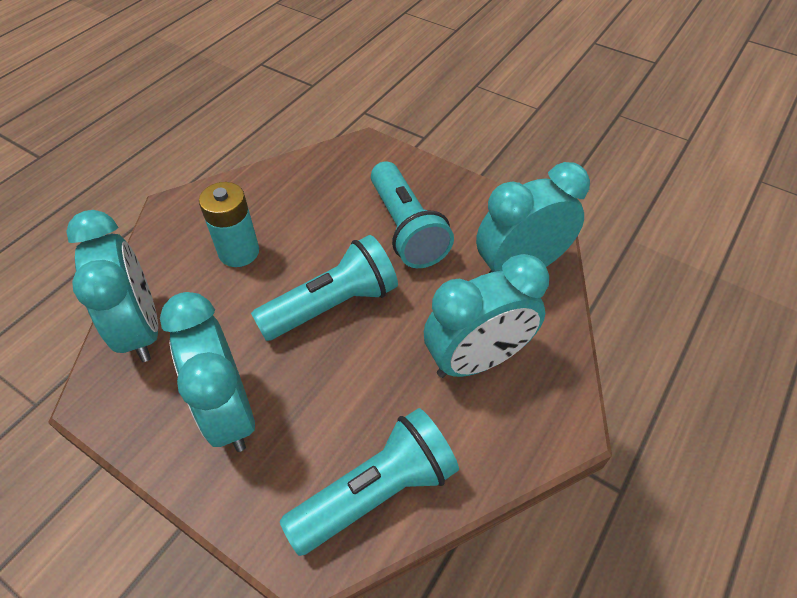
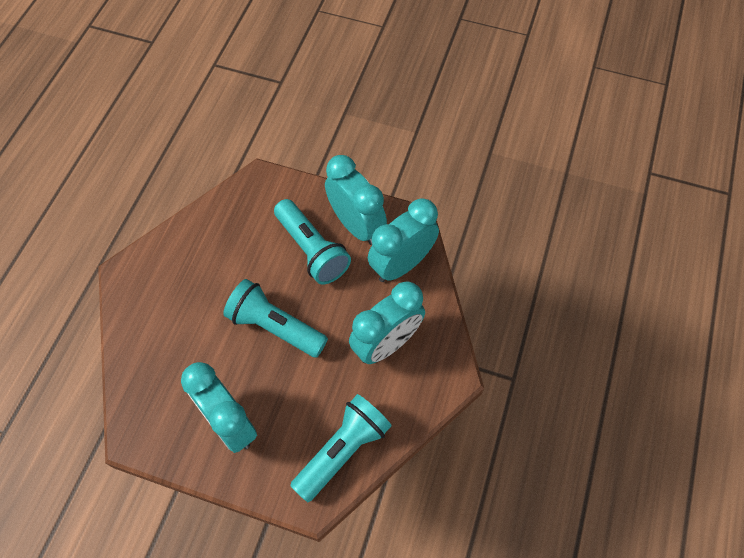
camera: 15 degrees left, 10 degrees up
(141, 329) = (143, 379): turquoise clock -> turquoise clock (356, 225)
(239, 252) = (191, 299): turquoise battery -> none
(332, 305) = (275, 327): turquoise flashlight -> turquoise flashlight turned 105 degrees counterclockwise

